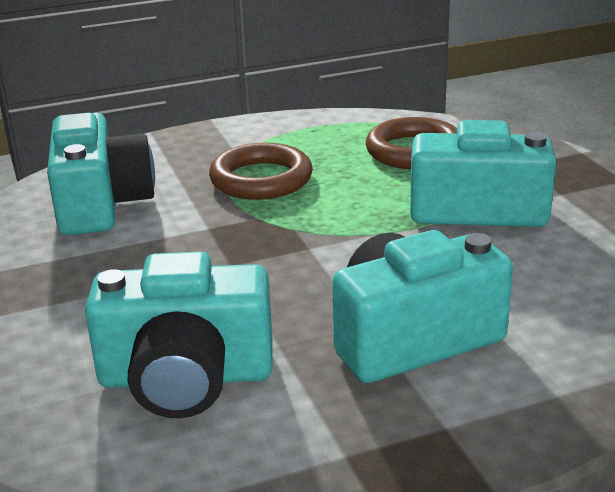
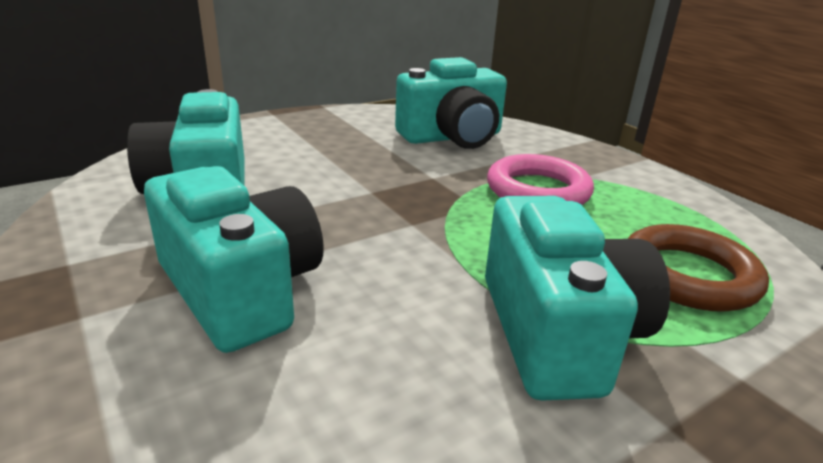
camera: 75 degrees right, 0 degrees up
(261, 179) = (538, 190): brown ring -> pink ring

